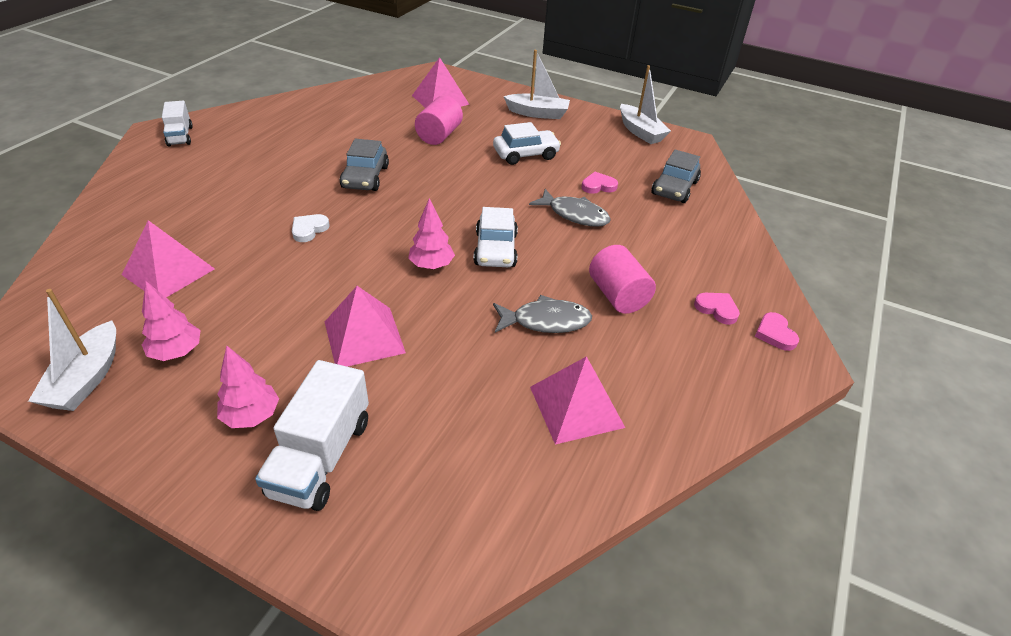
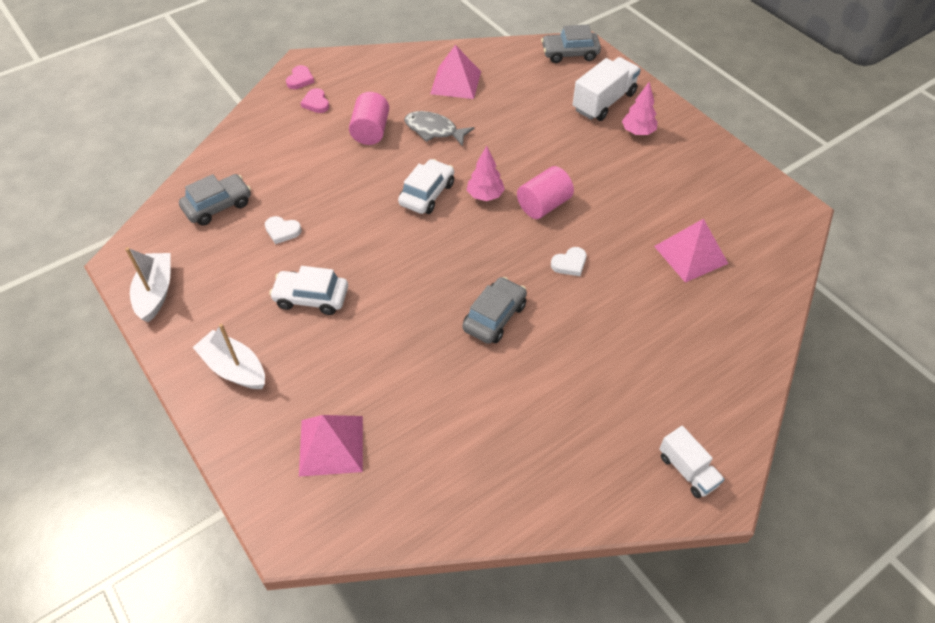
camera: 150 degrees left, 10 degrees up
(87, 378) = (737, 183): white boat -> none
(177, 352) = (682, 184): pink tree -> none
(180, 136) = (687, 470): white truck -> white truck turned 135 degrees clockwise
(364, 337) = (558, 157): pink pyramid -> none
(421, 557) = (570, 53): none -> grey car
(439, 135) = (380, 363): pink cylinder -> pink cylinder (543, 205)
(574, 215) = (335, 206): grey fish -> none
(598, 186) = (282, 231): pink heart -> white heart

